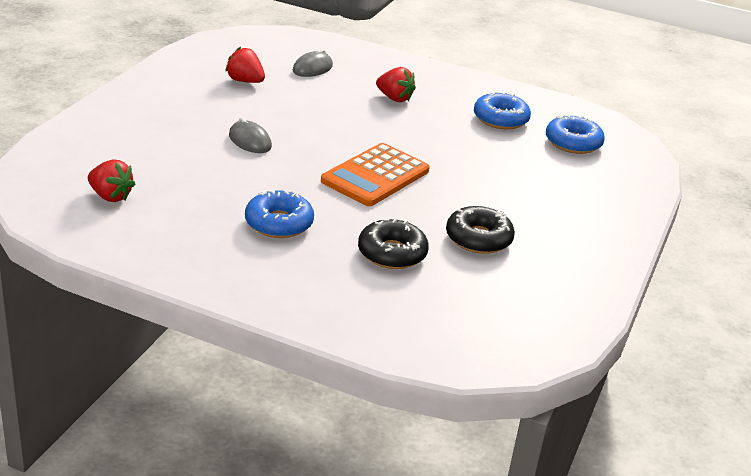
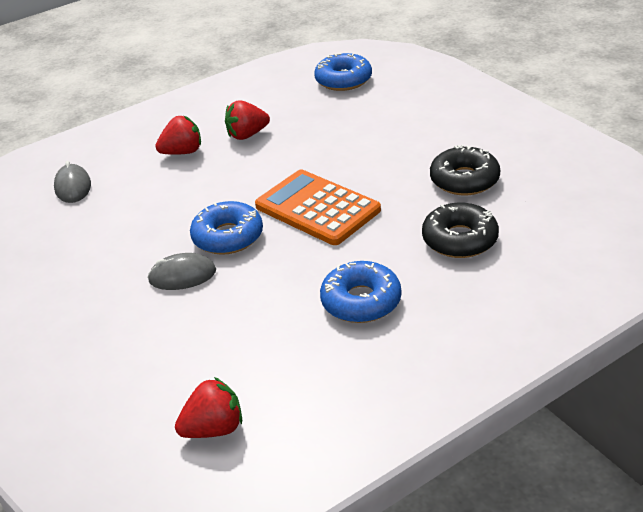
camera: 50 degrees left, 5 degrees up
(245, 81) = (52, 243): red strawberry -> red strawberry (247, 135)
(375, 176) = (317, 208): orange calculator -> orange calculator turned 150 degrees clockwise
(500, 119) = (273, 104): blue donut -> blue donut (228, 237)

